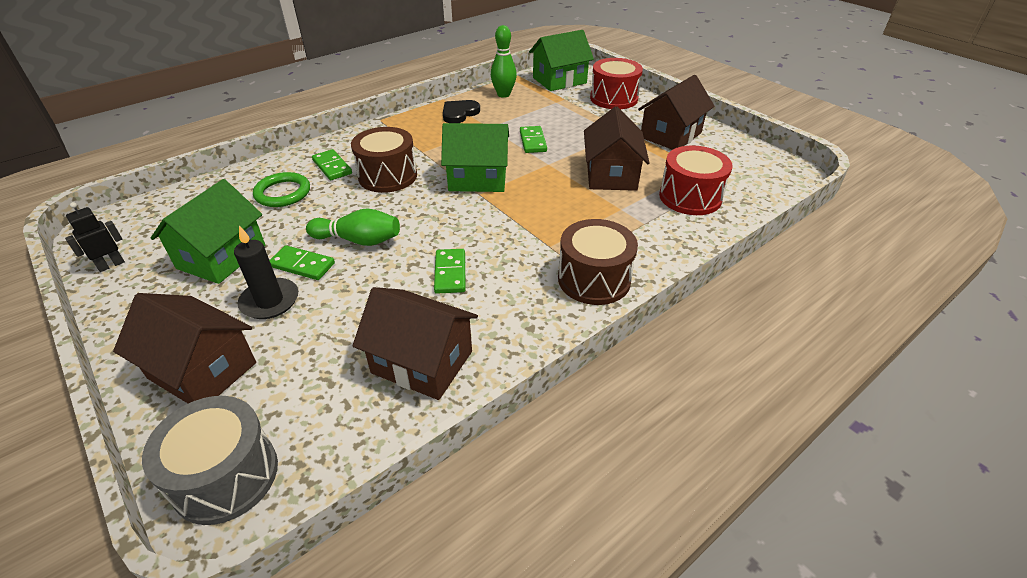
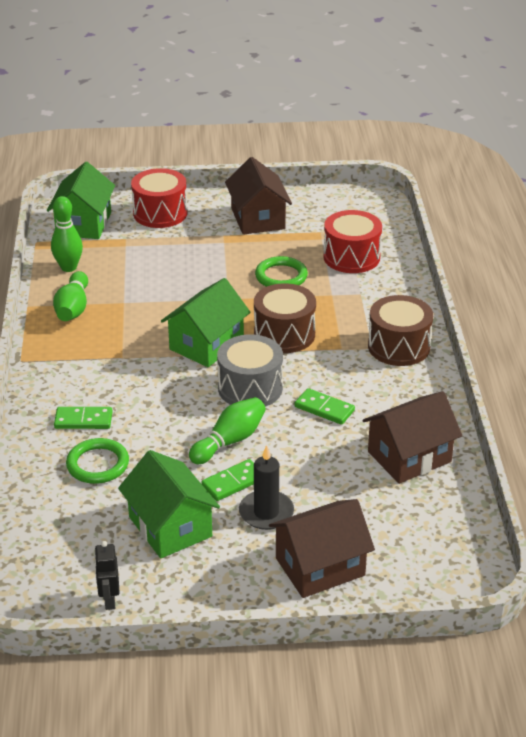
camera: 55 degrees left, 5 degrees down
(226, 476) = (437, 574): grey drum -> grey drum (250, 388)
(387, 176) = (142, 392): brown drum -> brown drum (284, 334)
(459, 113) = (73, 308): black heart -> green bowling pin
(532, 141) = (180, 290): green domino -> none
(611, 175) = (281, 276): brown house -> green ring

